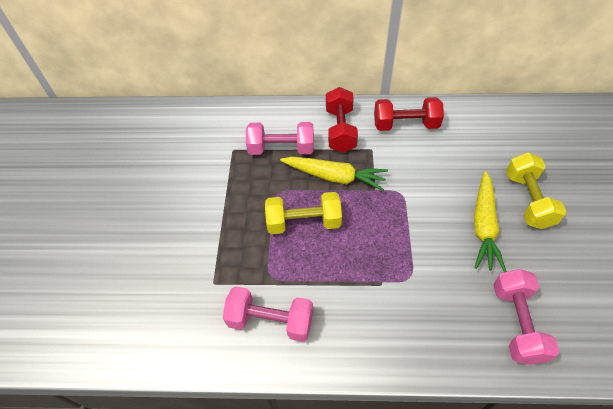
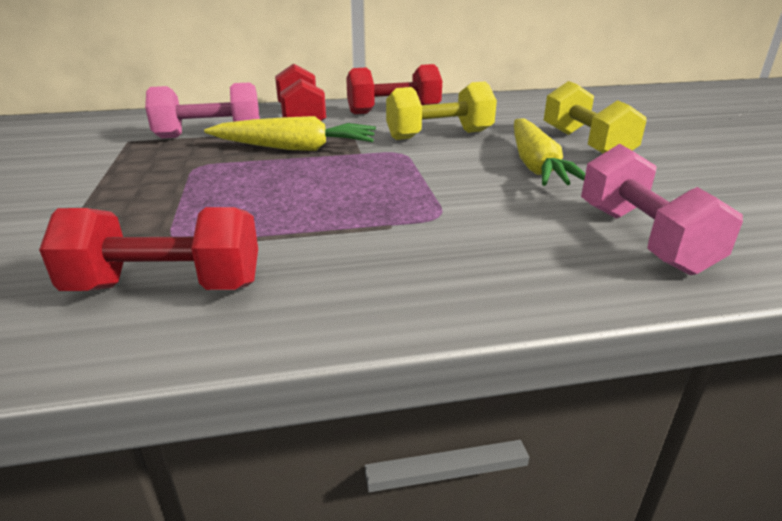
camera: 15 degrees left, 25 degrees down
(270, 321) = (166, 287): pink dumbbell -> red dumbbell
(304, 222) = (244, 184): yellow dumbbell -> yellow dumbbell (439, 135)

